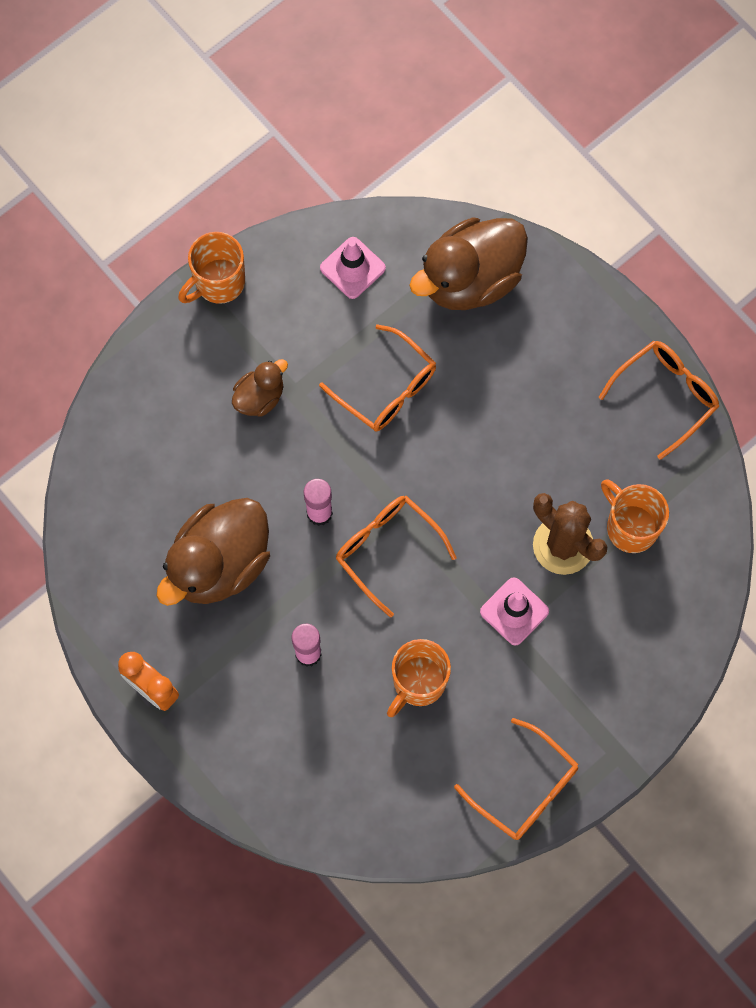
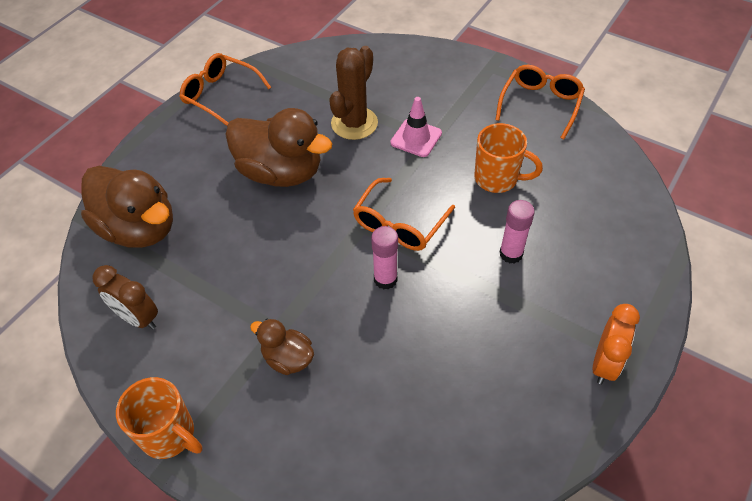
camera: 105 degrees left, 20 degrees down
(219, 564) = (463, 343): brown duck -> brown duck (281, 172)
(352, 268) = (138, 318): pink traffic cone -> brown clock
(386, 388) = (254, 262): orange glasses -> none
(630, 527) = (327, 93): orange mug -> none

